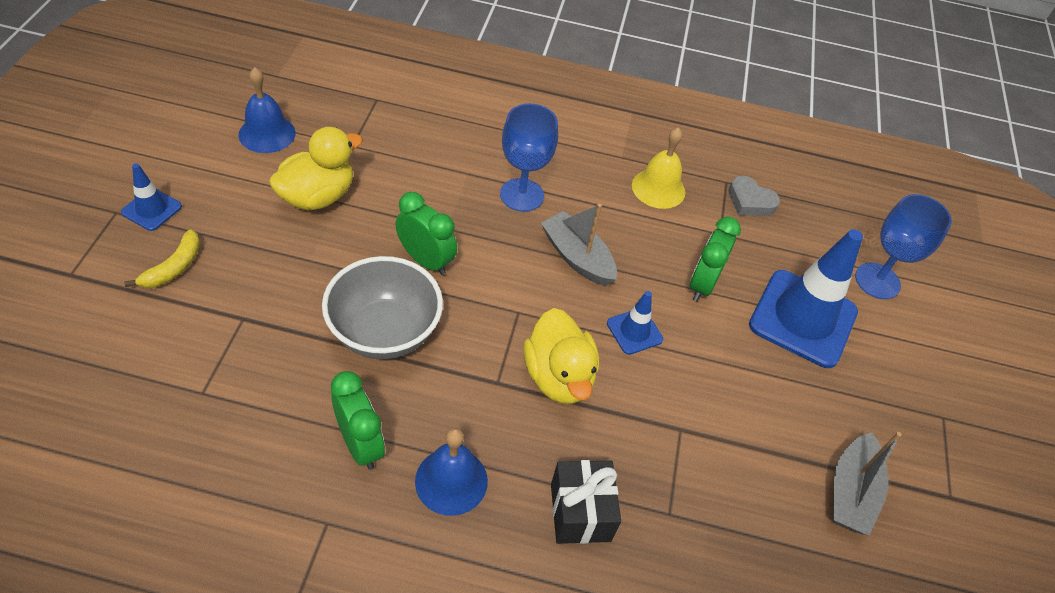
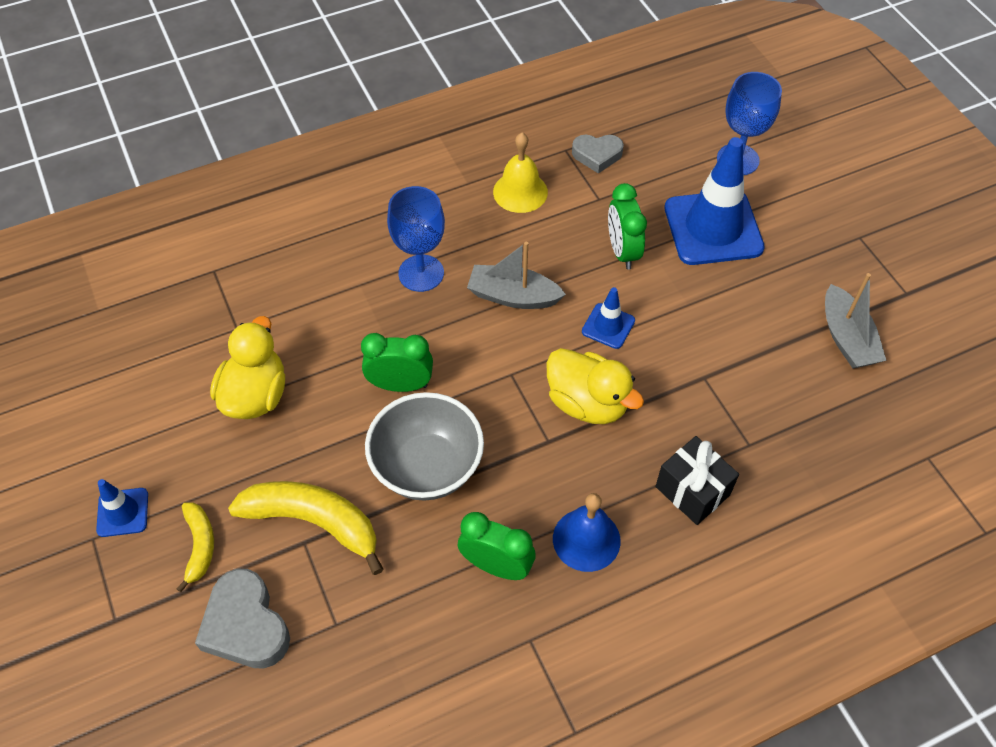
camera: 30 degrees left, 5 degrees up
(143, 344) = (246, 625): none -> grey heart
(264, 309) = (314, 522): none -> yellow banana
(267, 133) = (150, 371): blue bell -> none

